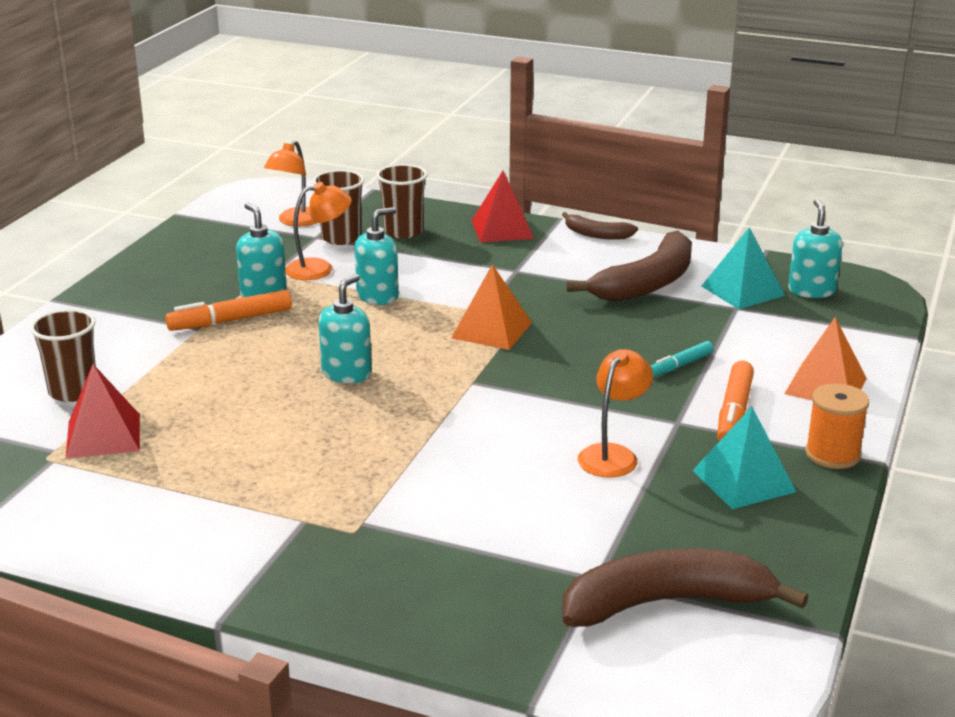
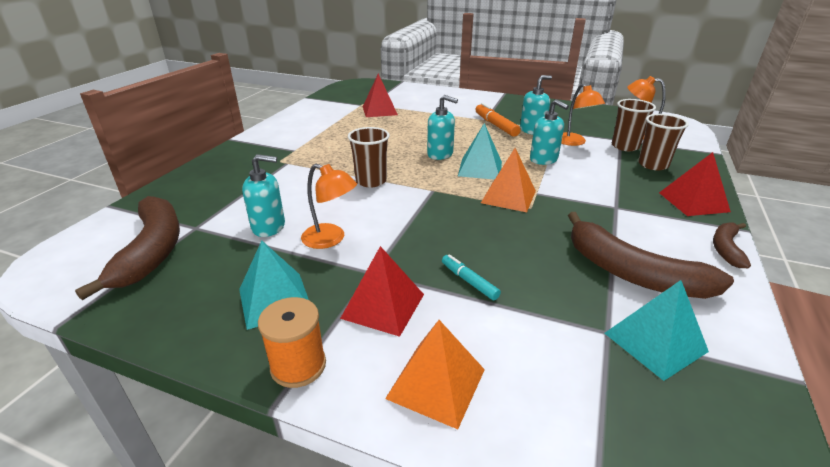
camera: 90 degrees right, 5 degrees up
(73, 391) = (418, 103): brown cup -> brown cup (371, 181)
(404, 344) = (480, 168): none -> turquoise pyramid
(734, 413) = (383, 306): orange marker -> red pyramid
(811, 290) = (694, 412): turquoise soap dispenser -> turquoise soap dispenser (269, 227)

